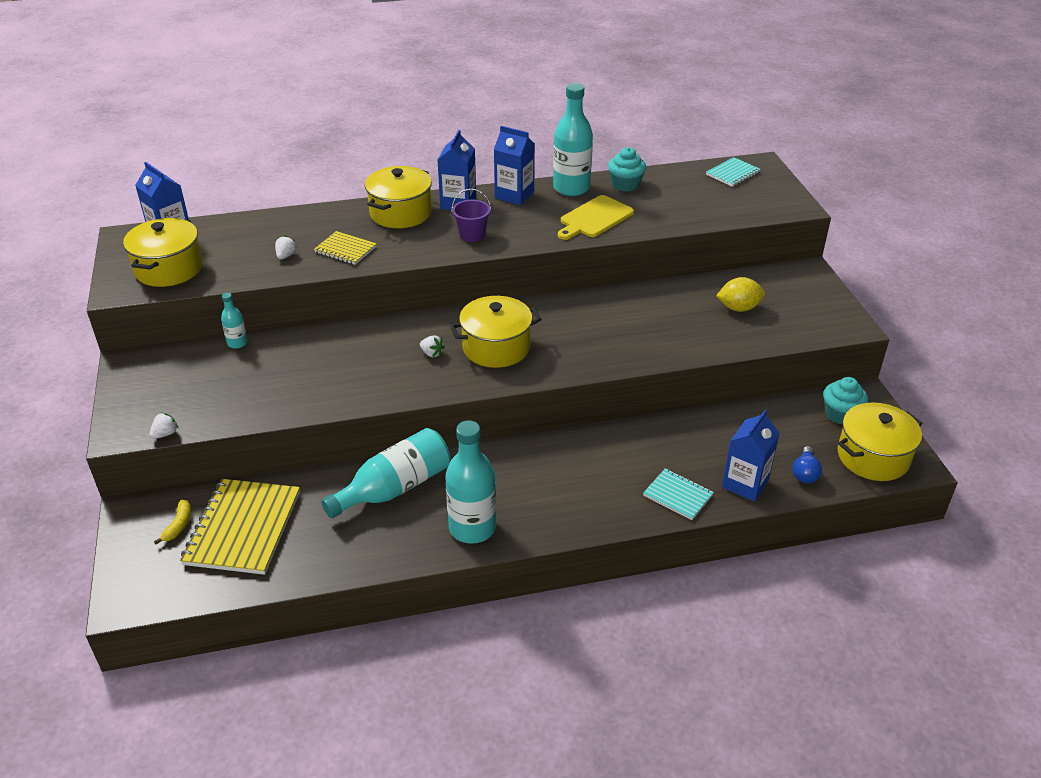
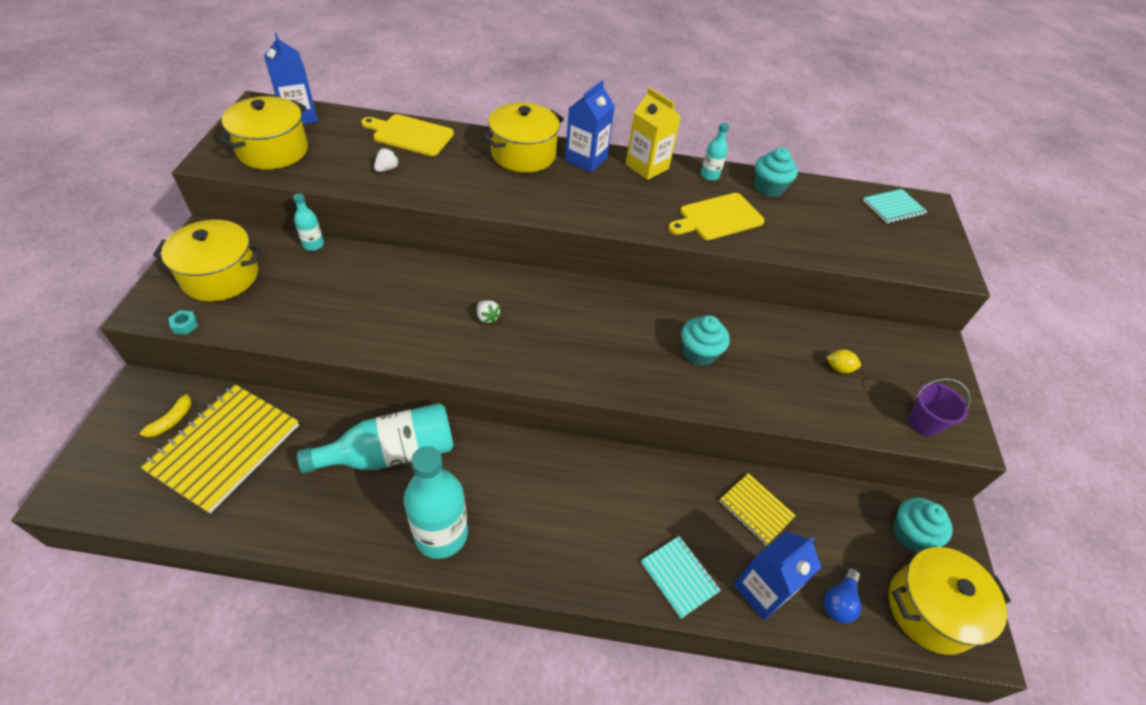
camera: 15 degrees right, 10 degrees up
(165, 434) = (185, 325): white strawberry -> turquoise nut
(287, 224) = (410, 135): none -> yellow cutting board
(345, 249) = (447, 179): yellow notebook -> yellow notebook (755, 509)
(472, 235) = (580, 199): purple bucket -> purple bucket (923, 423)
(496, 347) = (555, 332): yellow pot -> yellow pot (220, 276)
(514, 195) = (647, 167): blue carton -> yellow carton
(571, 188) = (709, 175): turquoise bottle -> turquoise bottle, size x0.49
(623, 328) = (699, 353): none -> turquoise cupcake
(738, 308) = (839, 368): yellow lemon -> yellow lemon, size x0.60

